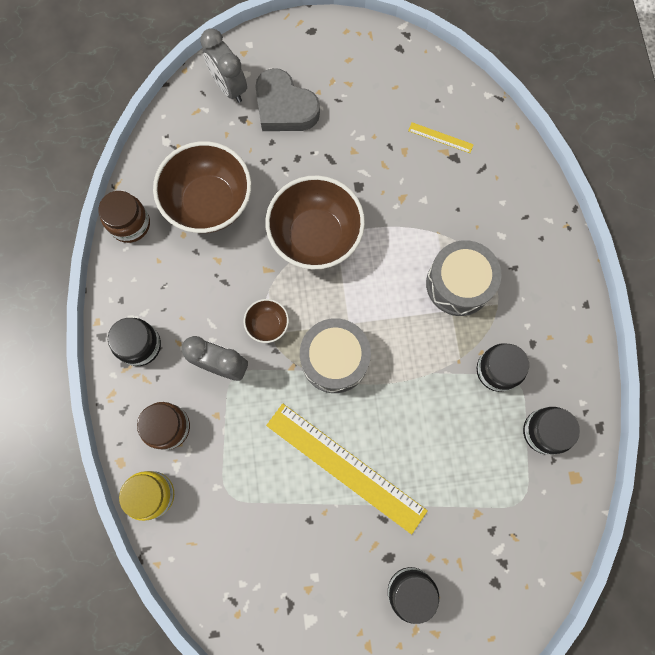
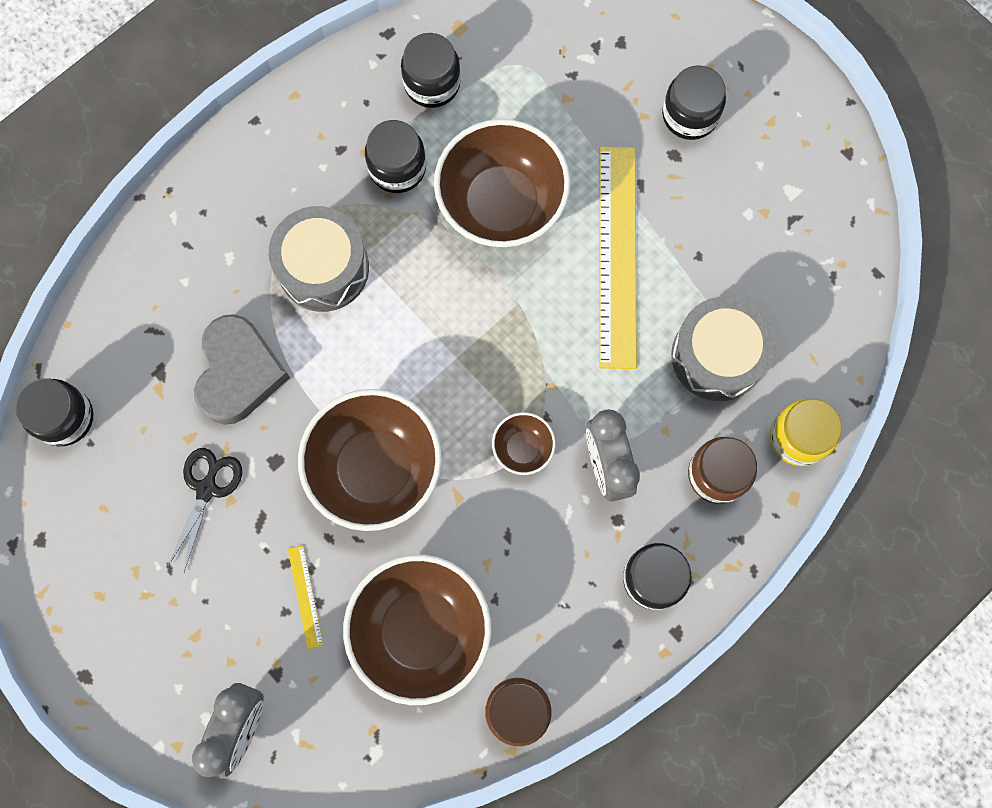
camera: 125 degrees left, 0 degrees up
(284, 107) = (224, 630): grey heart -> grey heart (239, 373)
(334, 359) = (509, 345): grey drum -> grey drum (717, 356)
(368, 143) = (207, 489): none -> black scissors
(430, 418) = (501, 204): none -> brown bowl
(440, 137) = (142, 406): yellow ruler -> yellow ruler (305, 596)
(461, 96) = (65, 417): none -> black jar

